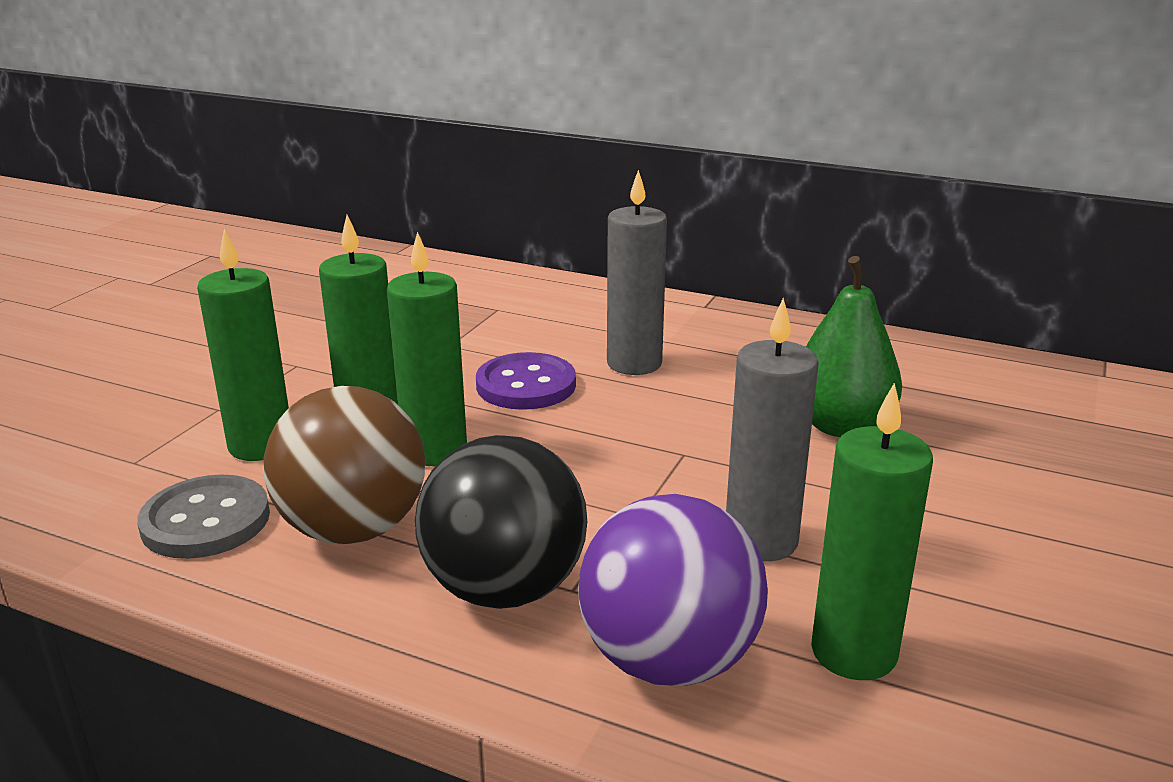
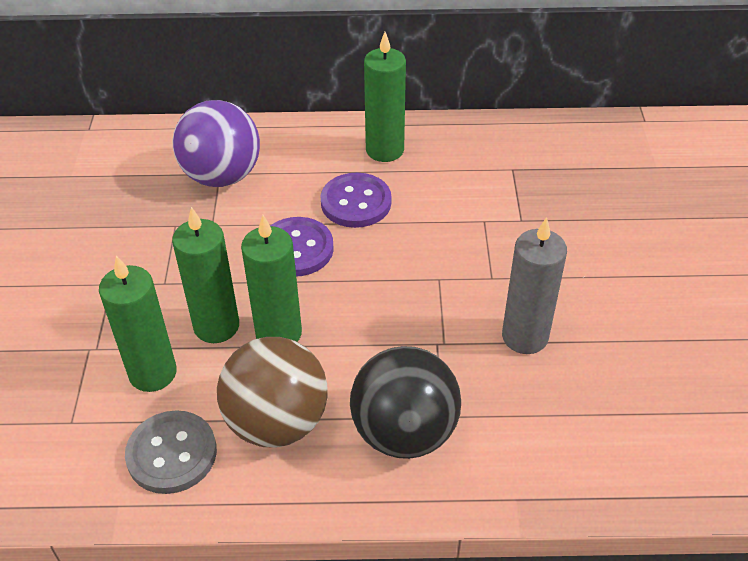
camera: 25 degrees left, 20 degrees up
(634, 363) = (356, 202): grey candle -> purple button
(669, 660) = (526, 446): purple ball -> purple ball (222, 176)
(840, 425) = (518, 220): green pear -> none
(854, 652) = (615, 401): green candle -> green candle (384, 150)

